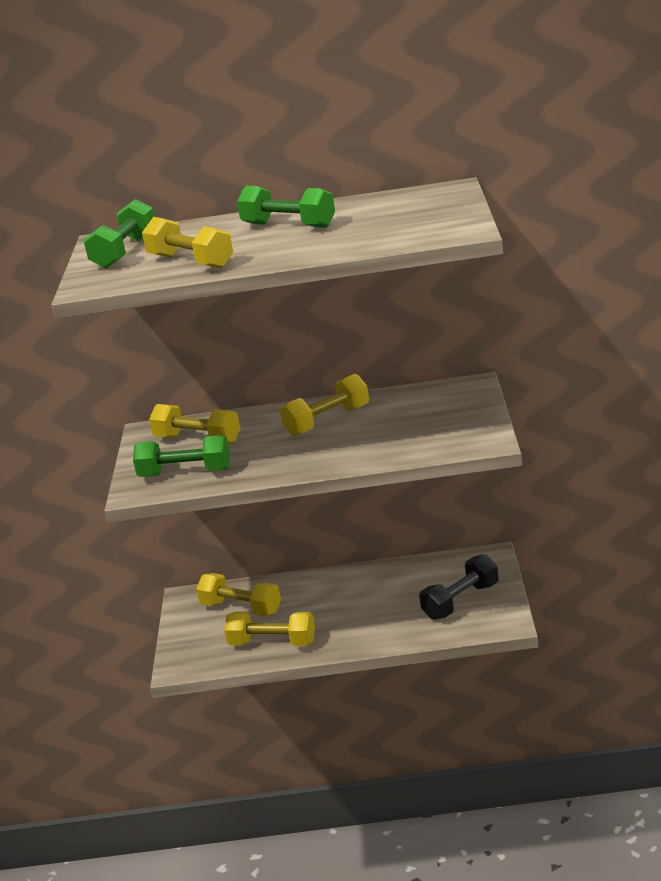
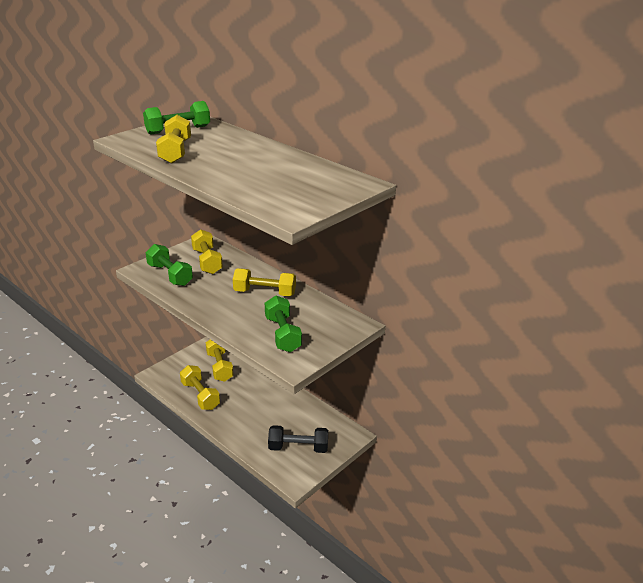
camera: 40 degrees right, 5 degrees up
(288, 225) = (254, 158): green dumbbell -> green dumbbell (283, 334)

